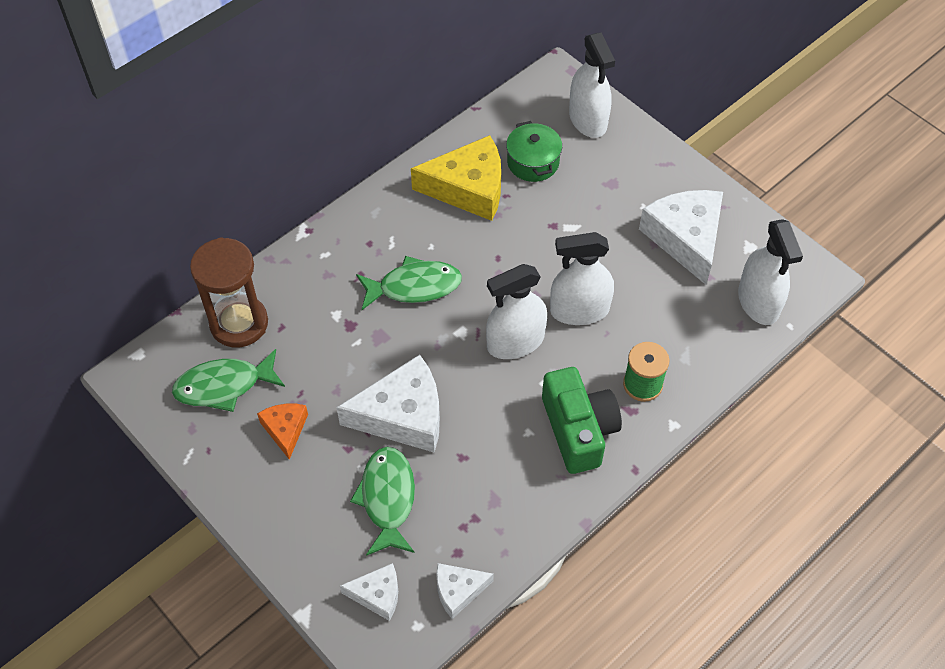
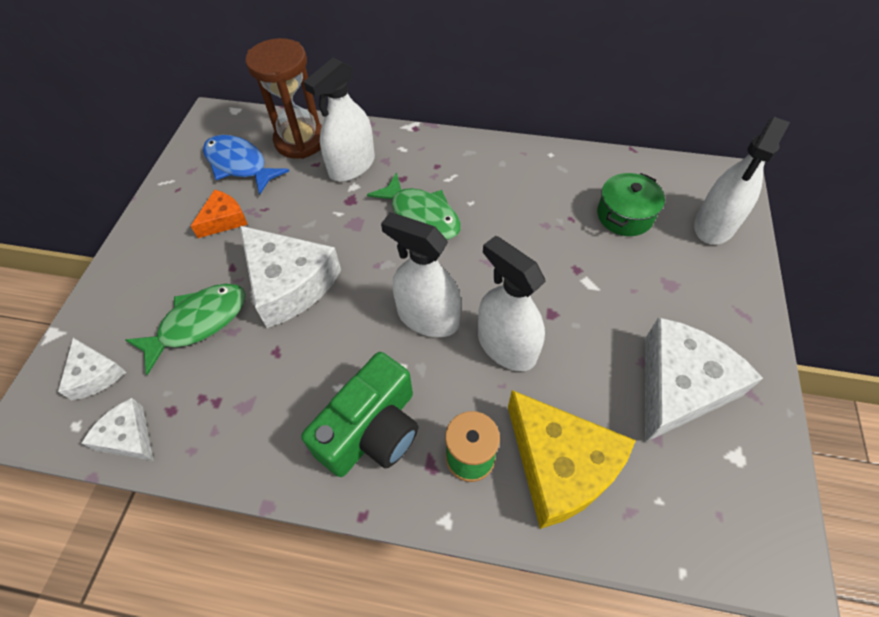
camera: 55 degrees right, 0 degrees up
(224, 386) = (239, 165): green fish -> blue fish
(468, 188) = (551, 191): yellow cheese -> yellow cheese (560, 466)
(758, 302) = (678, 513): white spray bottle -> white spray bottle (352, 166)

